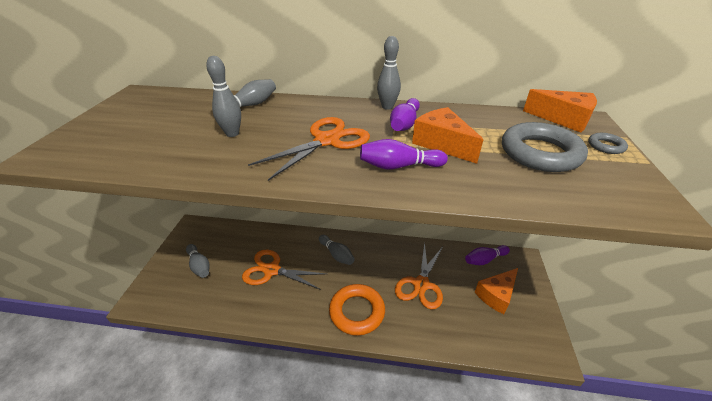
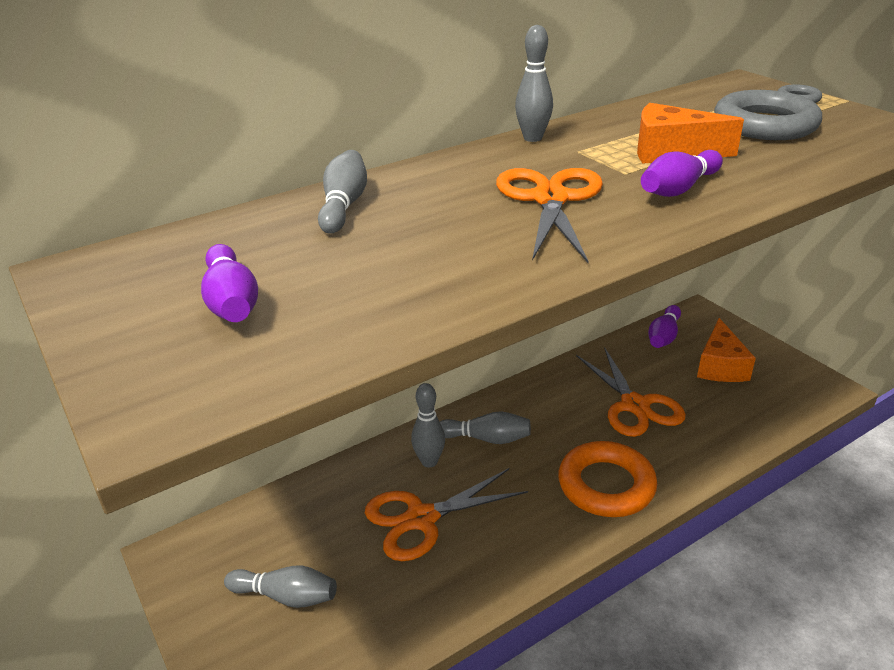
camera: 40 degrees left, 5 degrees down
(232, 133) = (410, 244): grey bowling pin -> grey bowling pin (429, 461)
(404, 124) = (592, 148): purple bowling pin -> purple bowling pin (231, 302)
(563, 119) = (723, 88): orange cheese -> none

